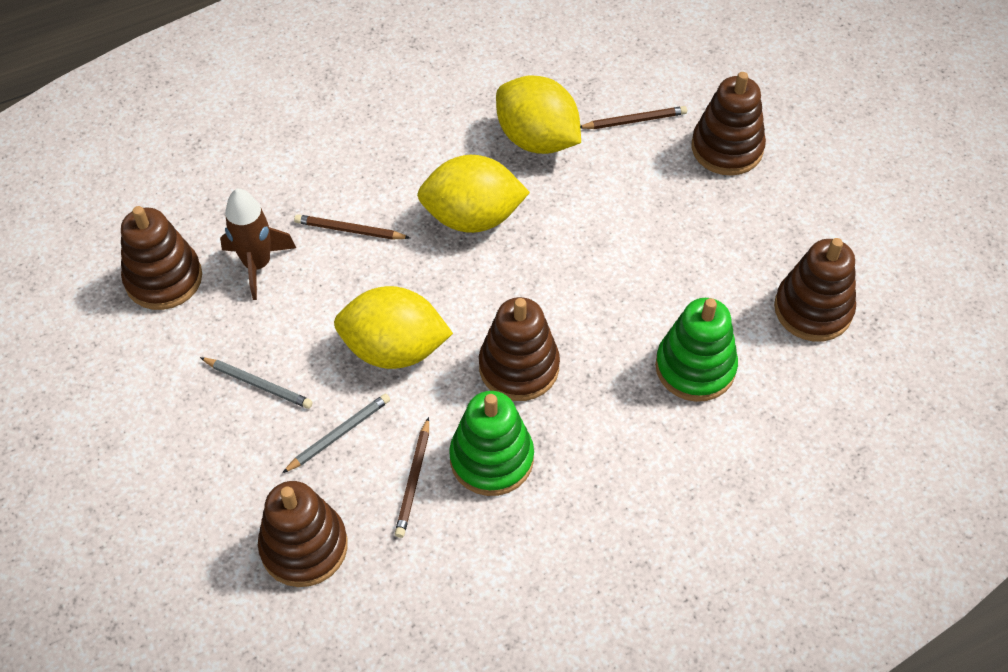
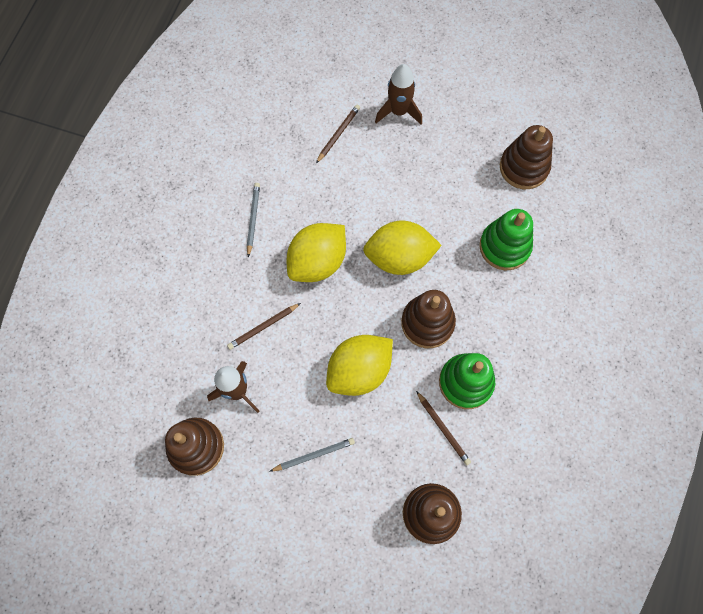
camera: 45 degrees left, 15 degrees up
(339, 434) = (383, 441): grey pencil -> grey pencil (253, 219)
(537, 139) = (301, 187): yellow lemon -> yellow lemon (399, 257)
(727, 148) = (398, 111): brown stacking toy -> brown rocket

